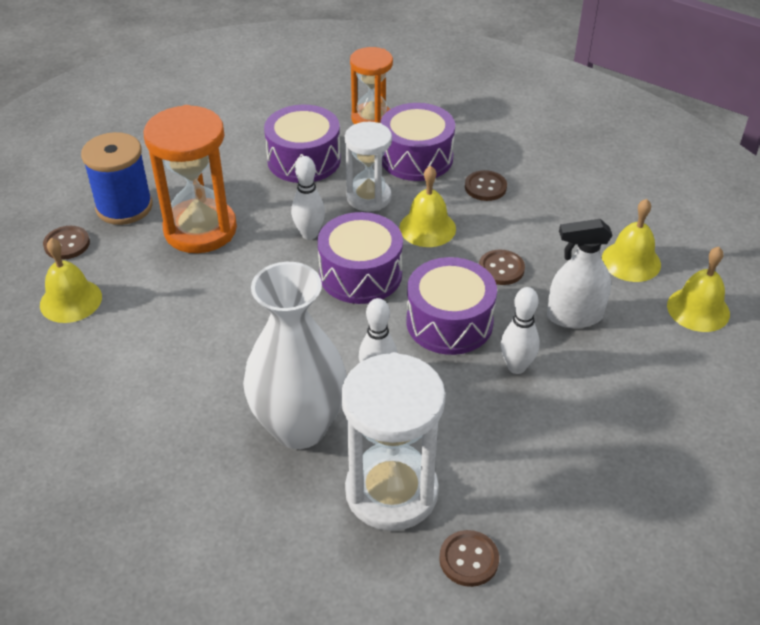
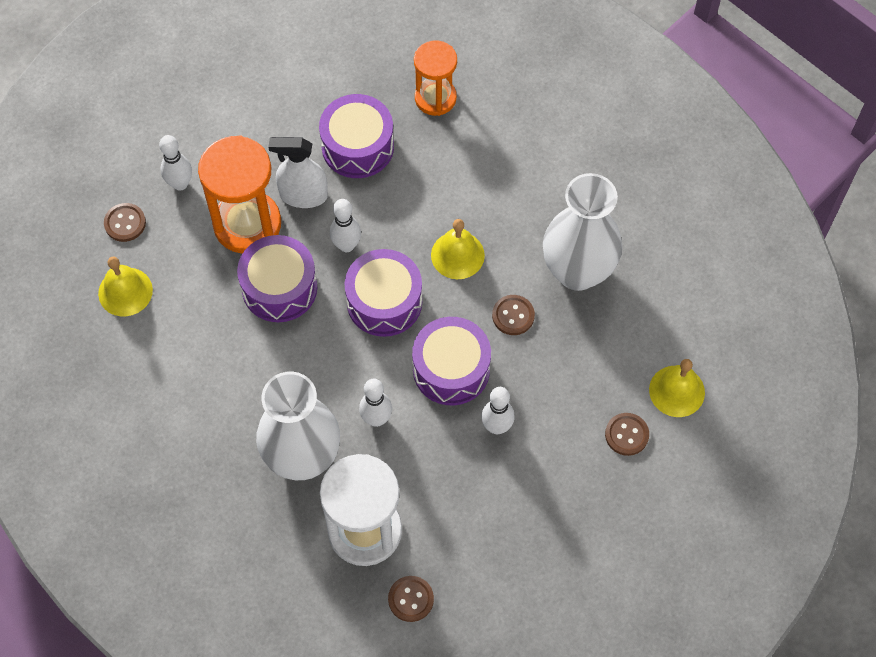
camera: 10 degrees right, 20 degrees up
(124, 207) = (180, 184): blue spool -> white bowling pin
(368, 197) = (410, 207): white hourglass -> none
(416, 158) = (468, 160): purple drum -> purple drum (279, 288)
(485, 187) = (525, 211): brown button -> brown button (626, 435)
(554, 226) = (577, 271): none -> white vase
(574, 316) = (563, 381): white spray bottle -> white spray bottle (303, 195)
(631, 261) = (635, 326): yellow bell -> none

